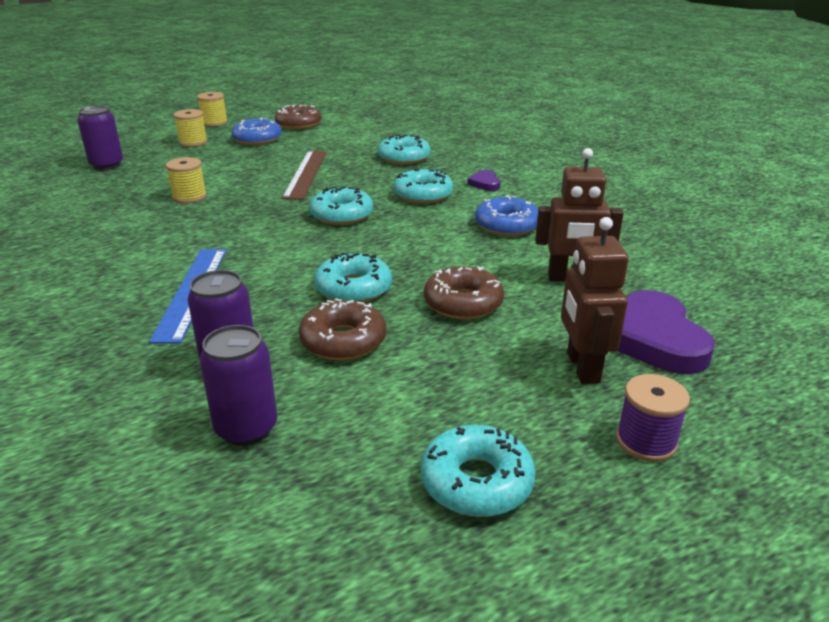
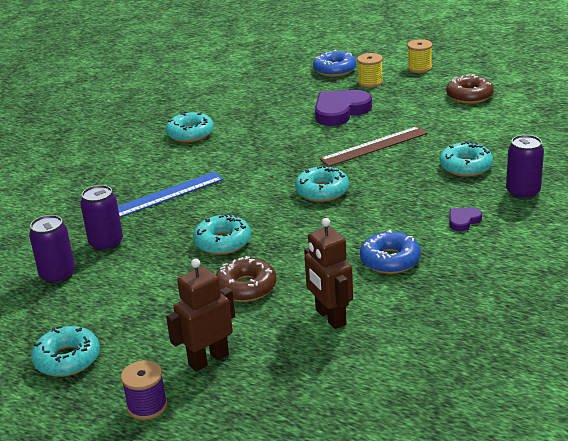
camera: 60 degrees right, 0 degrees up
(107, 165) = (291, 81): purple can -> purple can (523, 192)
(189, 197) = (280, 130): yellow spool -> none
(257, 139) = (412, 98): blue donut -> blue donut (334, 70)
(343, 341) = (160, 265): brown donut -> none
(423, 195) = (401, 205): turquoise donut -> turquoise donut (190, 134)
(654, 339) = (275, 379): purple heart -> purple heart (340, 111)

